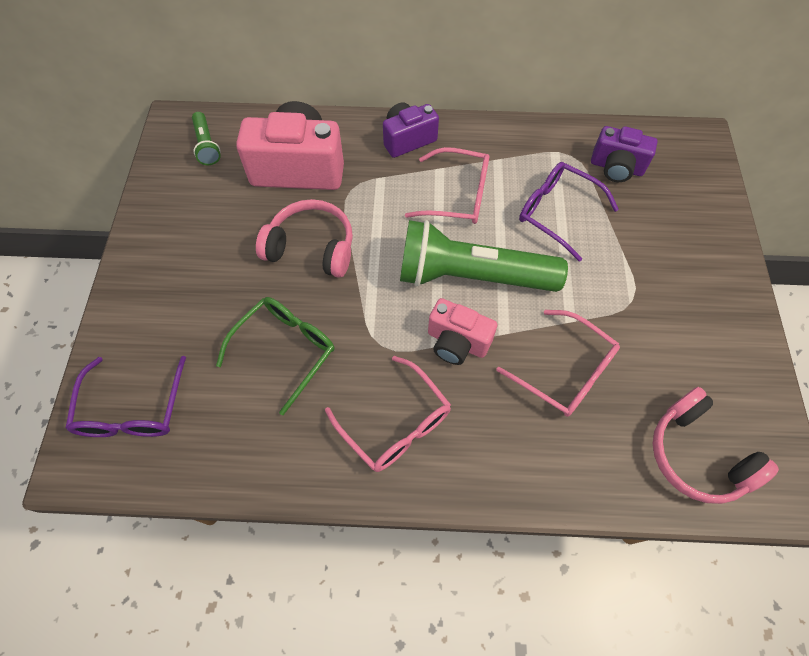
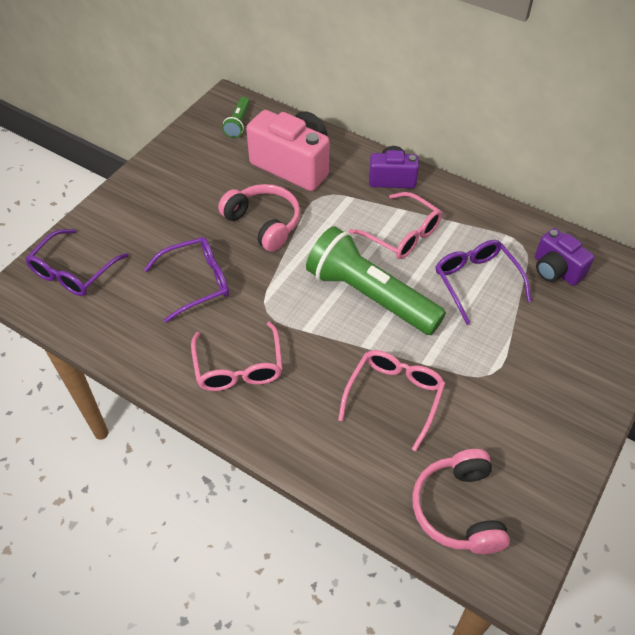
camera: 30 degrees right, 10 degrees down
(285, 350) = (197, 282): green glasses -> purple glasses
(457, 342) = (324, 336): pink camera -> none
(565, 371) = (394, 396): pink glasses -> pink glasses turned 135 degrees counterclockwise

